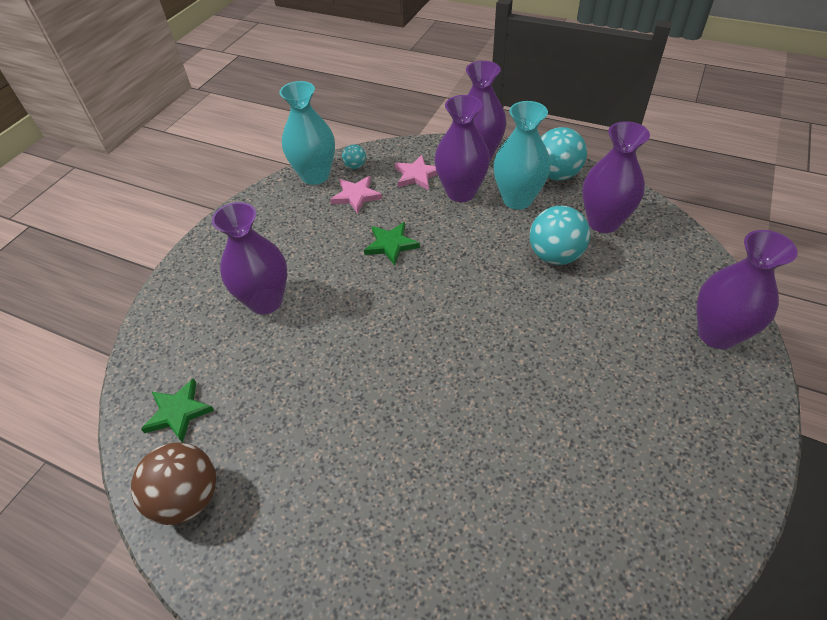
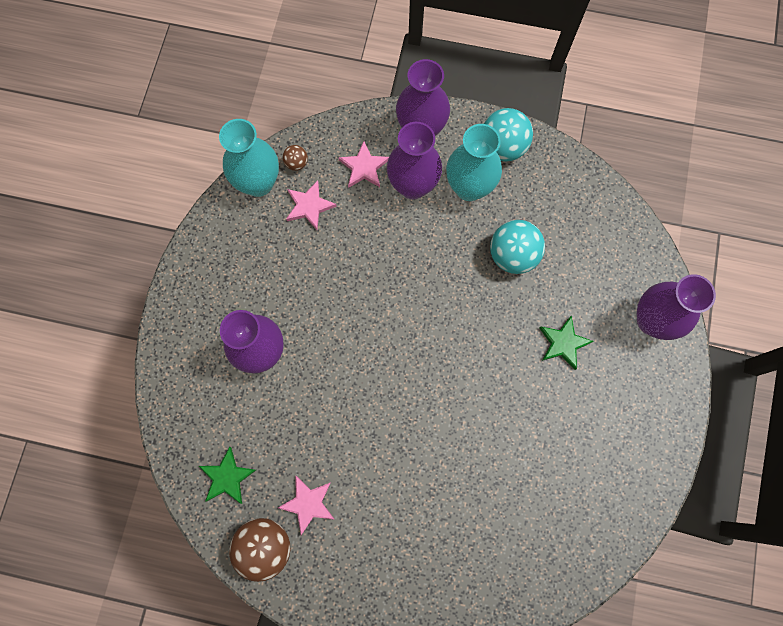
camera: 15 degrees left, 25 degrees up
(258, 457) = (308, 503): none -> pink star
(355, 166) = (296, 163): turquoise ball -> brown ball
(391, 245) = (359, 266): green star -> green star (563, 343)
(603, 222) = (552, 206): purple vase -> none

